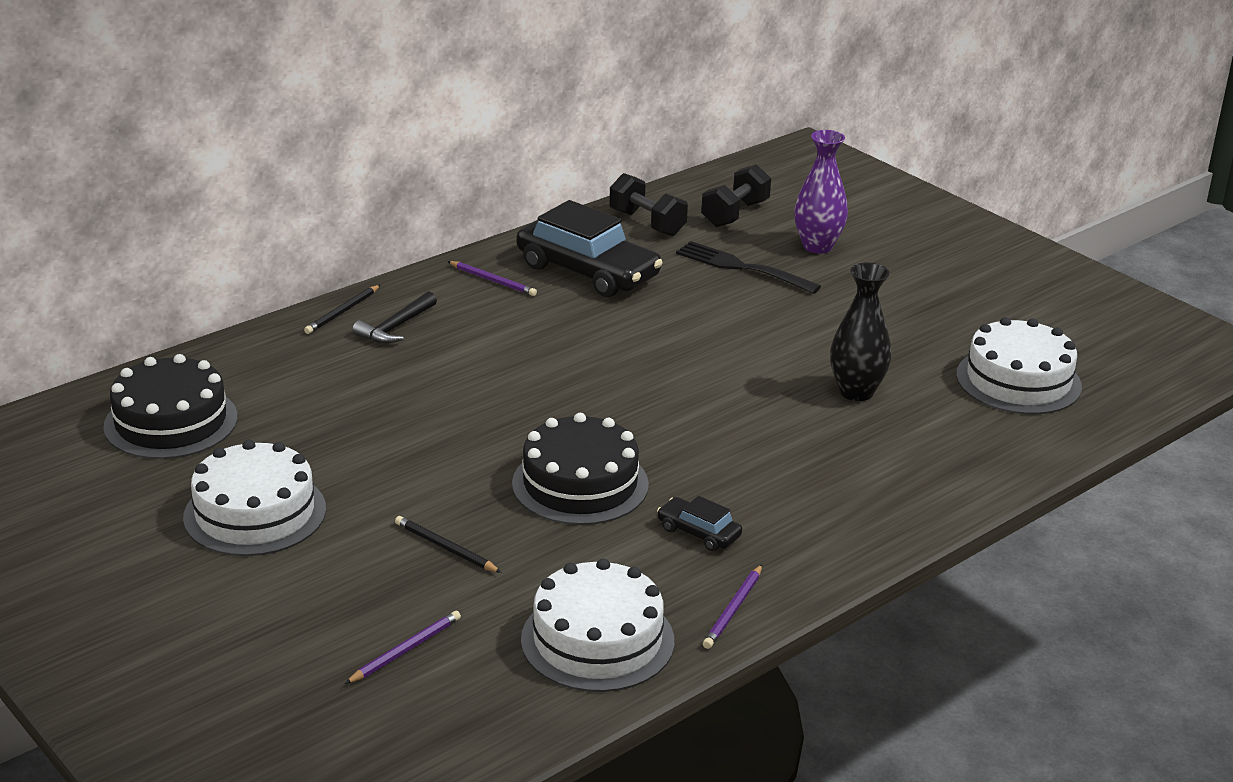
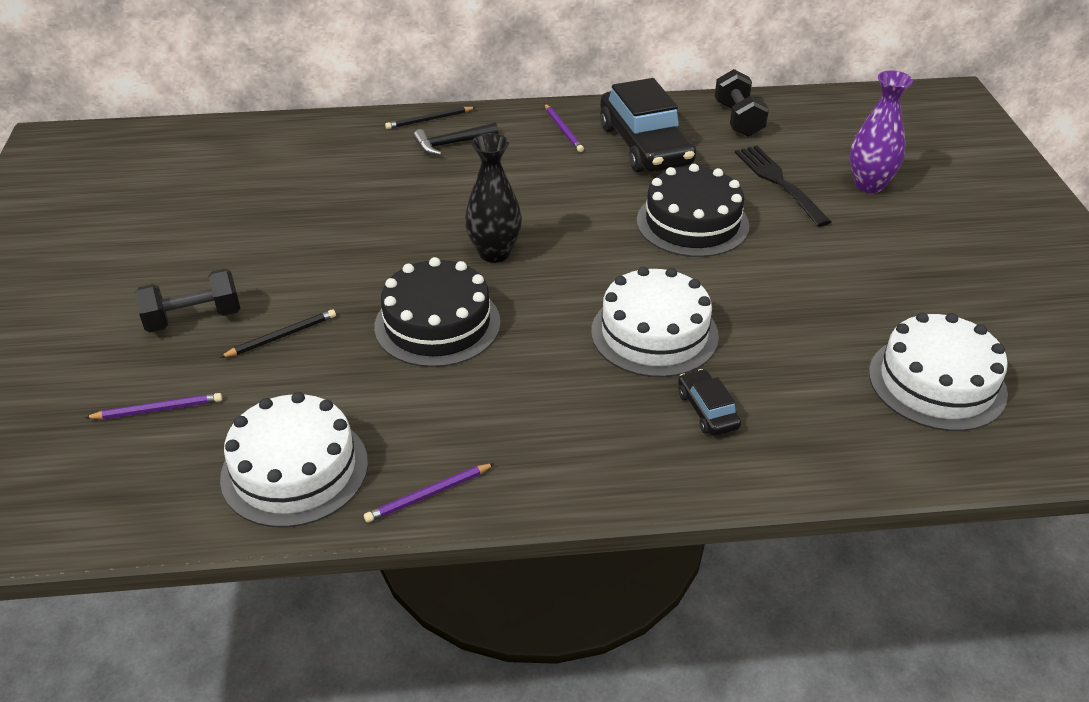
camera: 35 degrees right, 10 degrees up
(171, 422) = (227, 164): black cake -> black cake (692, 223)
(255, 513) = (195, 253): white cake -> white cake (654, 333)
(445, 548) = (281, 336): black pencil -> black pencil turned 75 degrees clockwise
(699, 532) = (480, 408): black car -> black car (707, 410)
(735, 214) = (823, 133): black dumbbell -> black dumbbell (193, 318)
(856, 392) = (761, 333): black vase -> black vase (494, 253)

